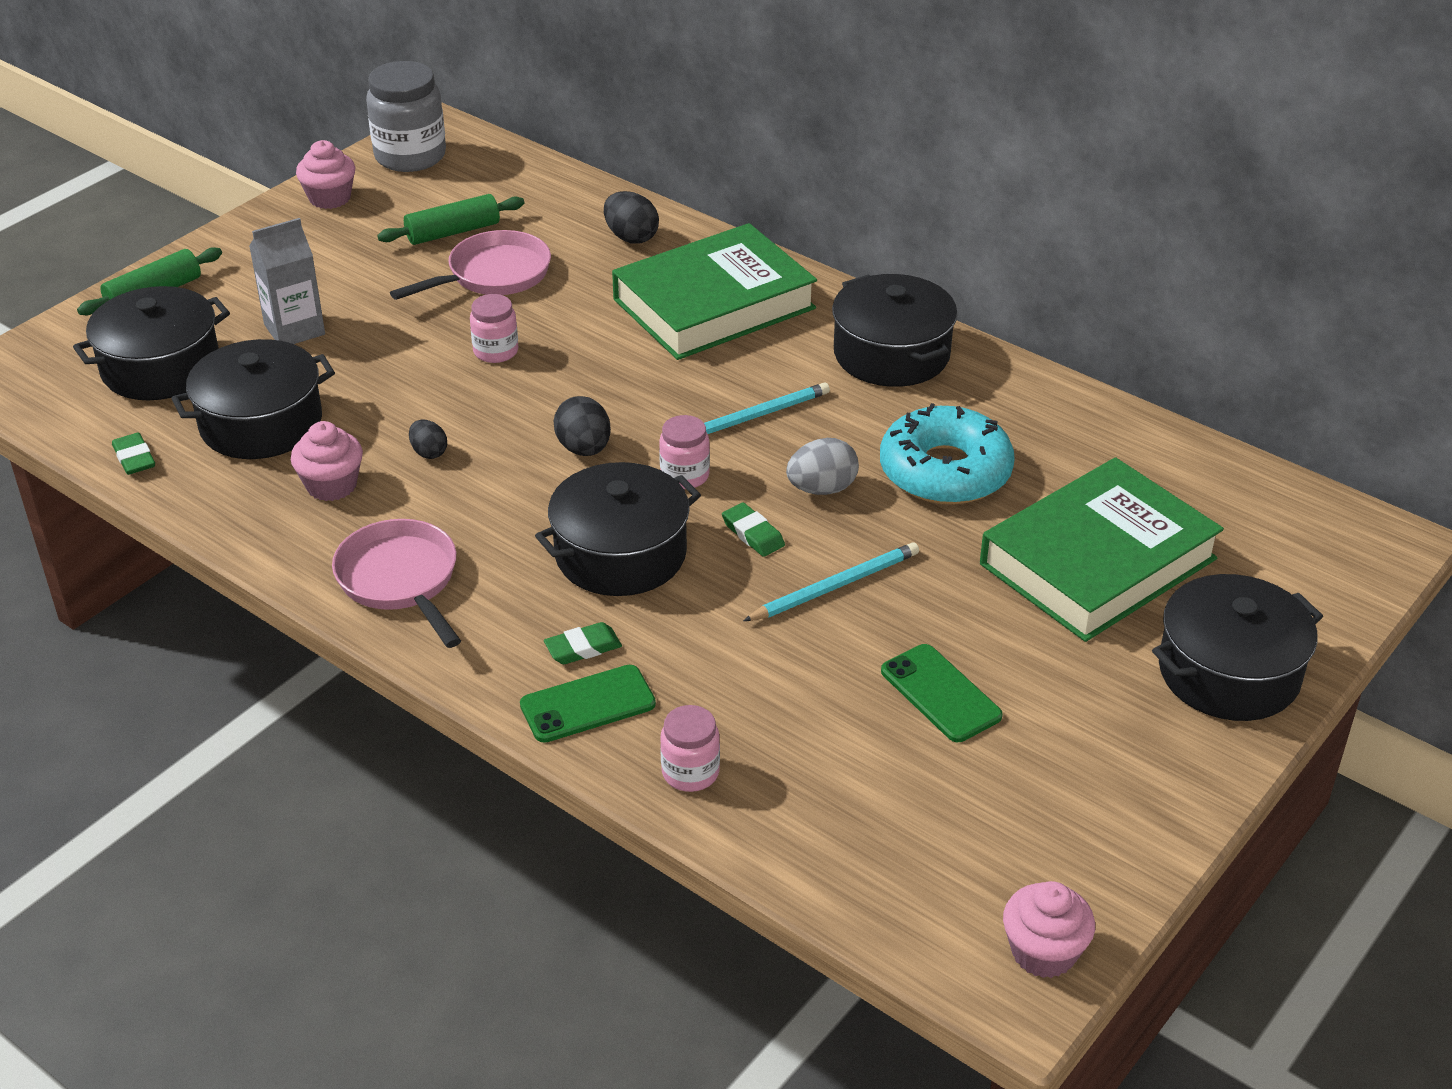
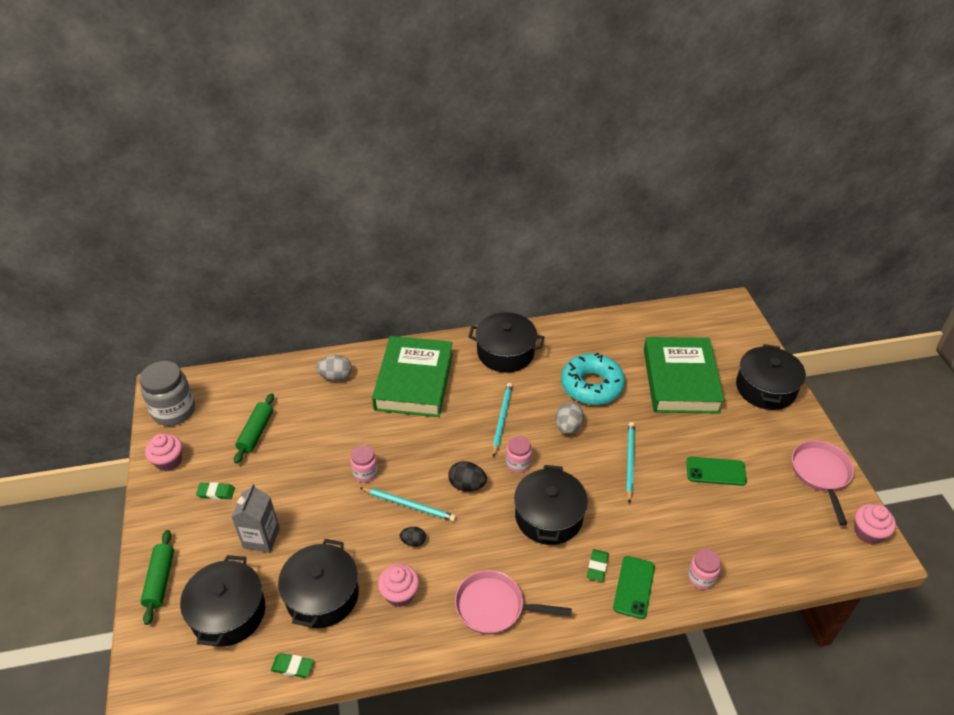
camera: 50 degrees left, 5 degrees up
(486, 417) = (409, 505): none -> turquoise pencil
(493, 275) = (307, 439): pink pan -> pink pan (821, 474)
(631, 237) = (336, 376): black egg -> grey egg
(753, 534) = (575, 466): green eraser -> green eraser (216, 492)

